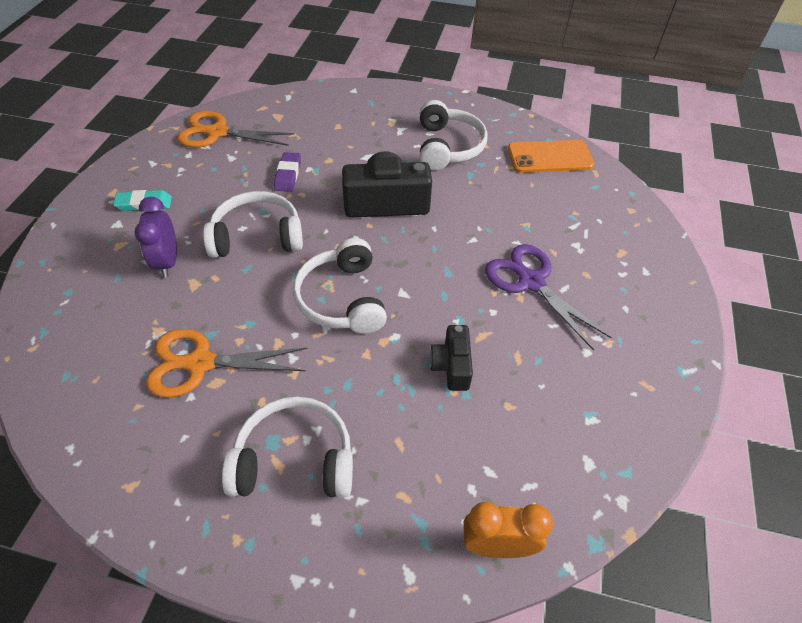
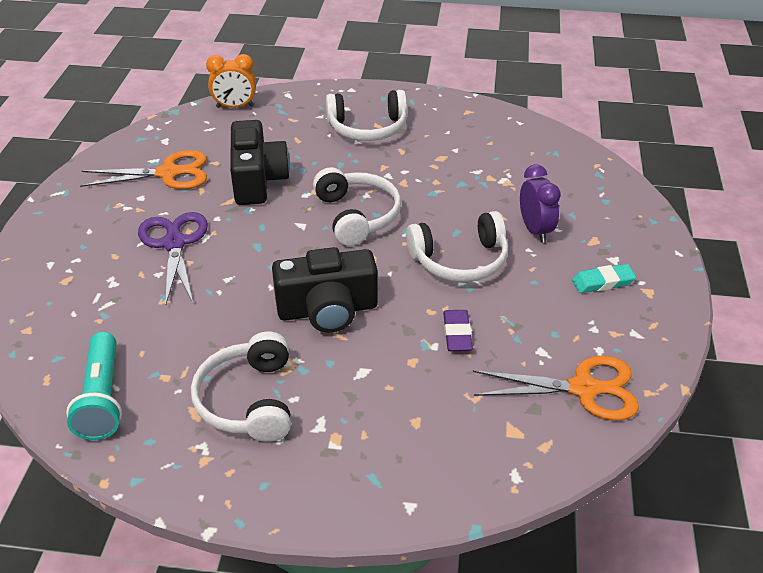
camera: 175 degrees right, 10 degrees down
(200, 363) = (459, 166): orange scissors -> orange scissors (168, 173)
(452, 366) = (257, 180): black camera -> black camera, size x1.76
(531, 282) = (174, 244): purple scissors -> purple scissors turned 150 degrees counterclockwise
(550, 157) = (102, 398): orange phone -> turquoise flashlight

